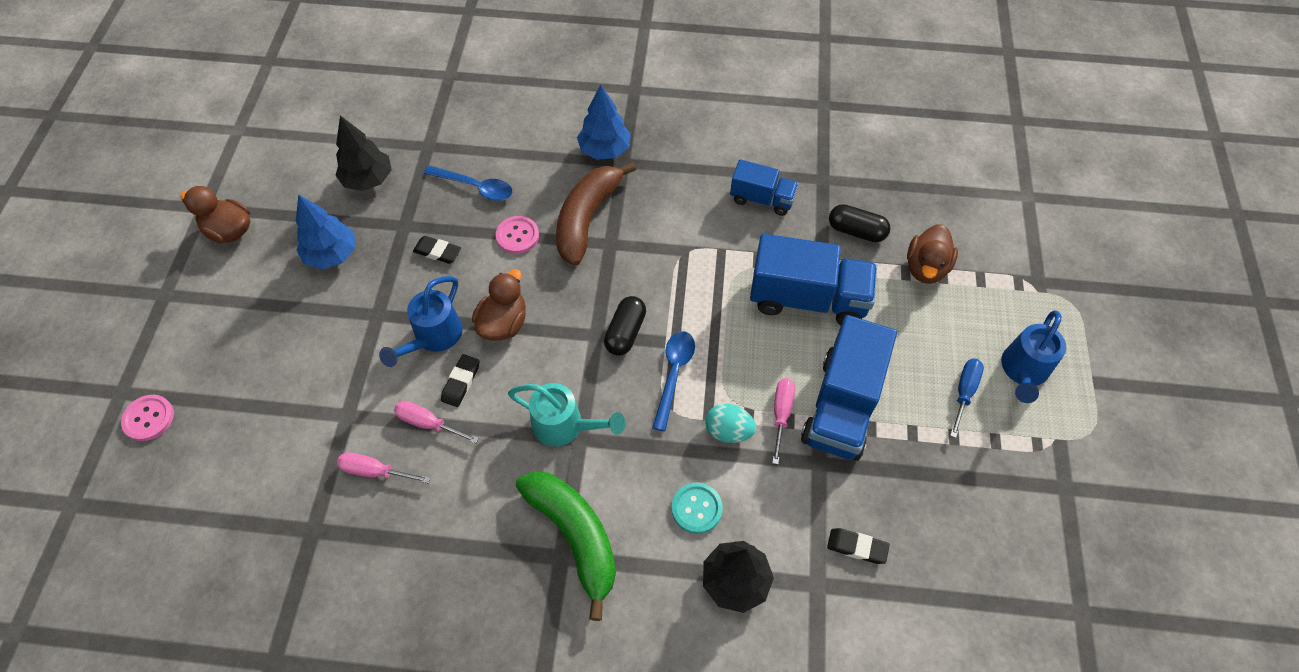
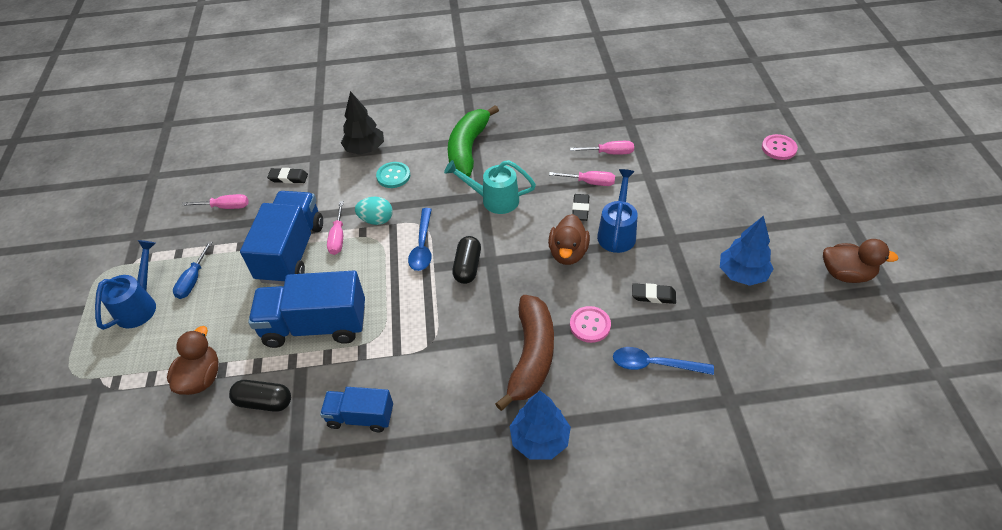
camera: 170 degrees right, 10 degrees down
(368, 179) = (763, 348): black tree -> none
(575, 536) = (468, 149): green banana -> green banana turned 60 degrees clockwise
(946, 510) = (225, 207): none -> pink screwdriver

